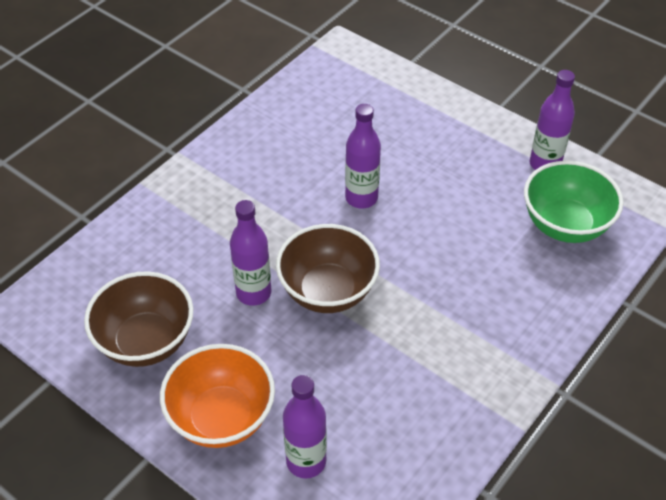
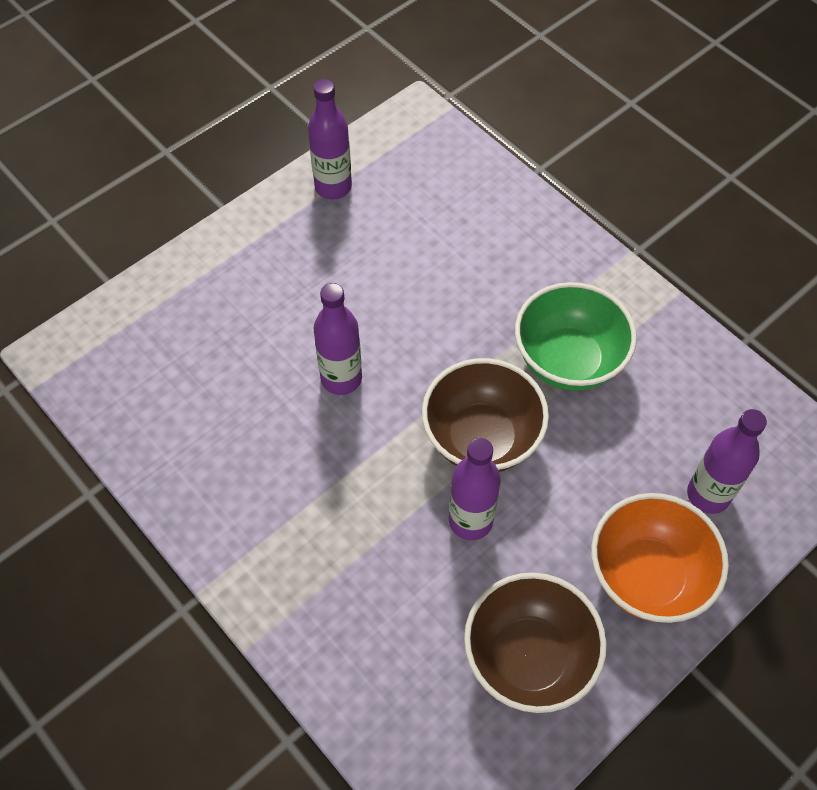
camera: 80 degrees left, 10 degrees up
(565, 225) = (427, 192): green bowl -> green bowl (568, 360)

